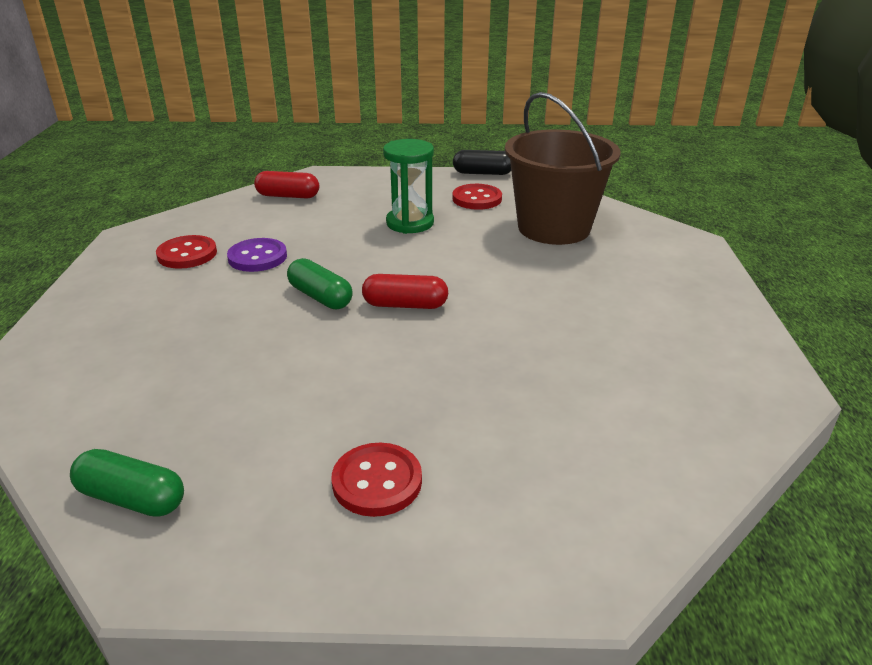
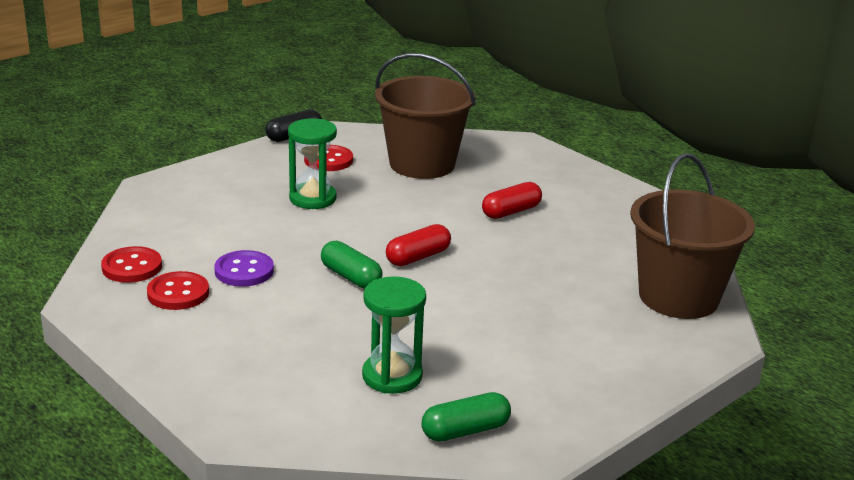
camera: 45 degrees left, 5 degrees down
(184, 402) = (392, 376): none -> green hourglass
(288, 196) = (163, 214): red capsule -> red capsule (511, 211)
(320, 297) = (351, 277): green capsule -> green capsule turned 45 degrees clockwise
(377, 481) = (573, 353): red button -> red button (132, 267)
(616, 487) = (678, 297): none -> brown bucket

